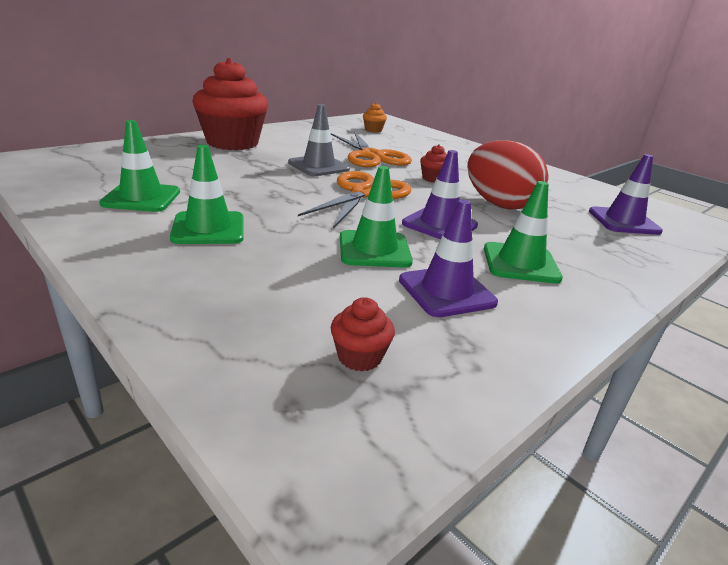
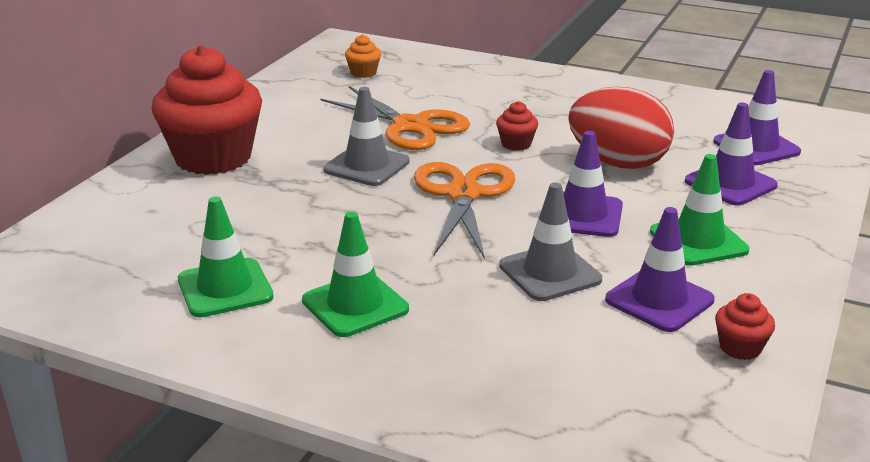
camera: 20 degrees left, 0 degrees up
(359, 357) = (646, 394): red cupcake -> red cupcake (740, 347)
(374, 249) = (550, 273): green traffic cone -> grey traffic cone
(582, 236) = (730, 183): none -> purple traffic cone

